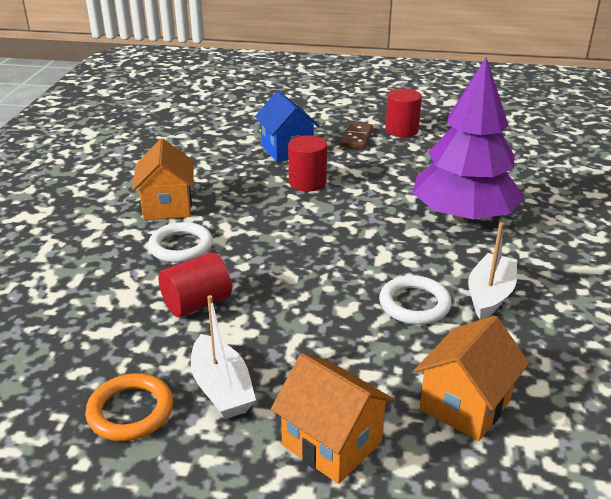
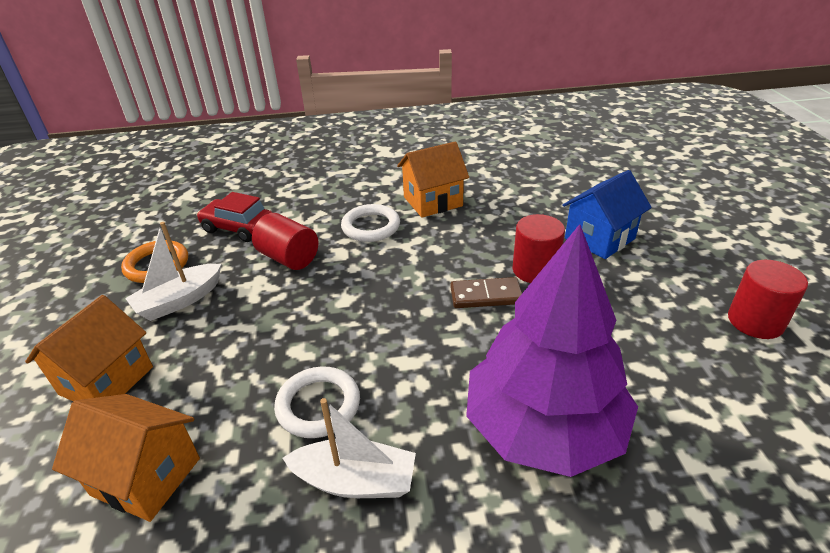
camera: 75 degrees right, 5 degrees up
(101, 338) = (238, 228): none -> red car
(356, 138) = (685, 284): brown domino -> brown domino (486, 296)

